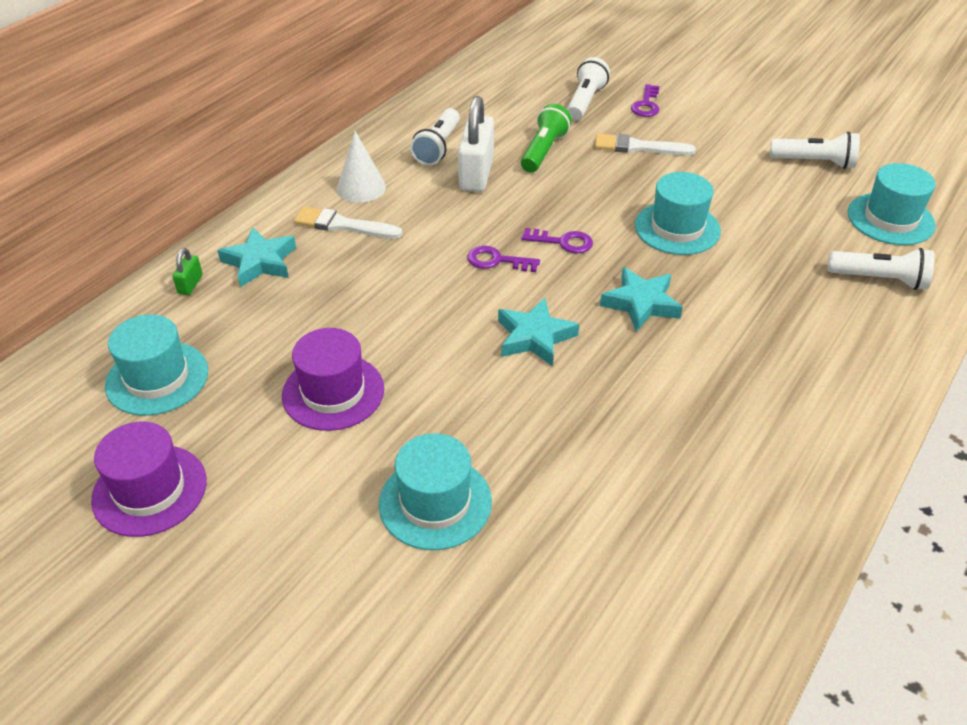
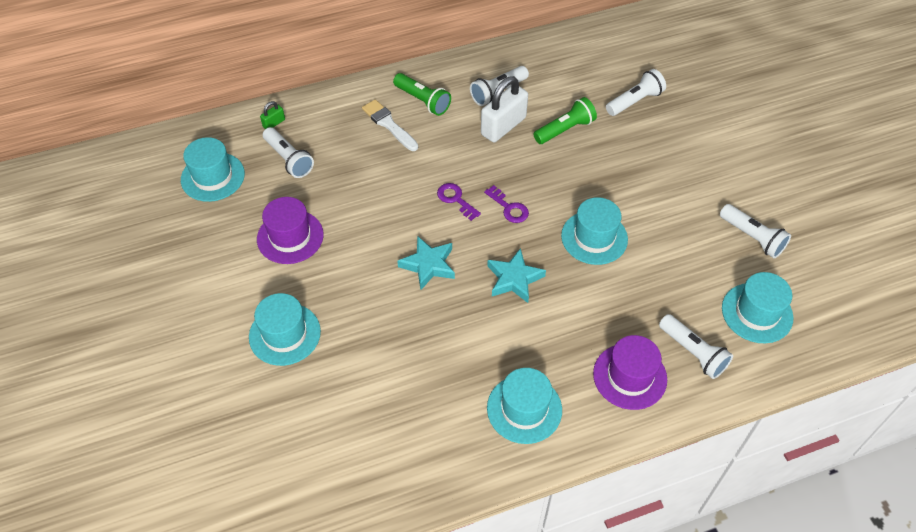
camera: 35 degrees right, 10 degrees up
(149, 490) = (161, 243): purple hat -> purple hat (629, 376)
(249, 312) = (289, 159): none -> white flashlight
(260, 262) = (321, 127): turquoise star -> none
(361, 187) = (423, 101): white cone -> green flashlight
(638, 147) = (634, 159): white brush -> none
(646, 104) = (677, 125): purple key -> none
(791, 420) = (524, 409): none -> turquoise hat

